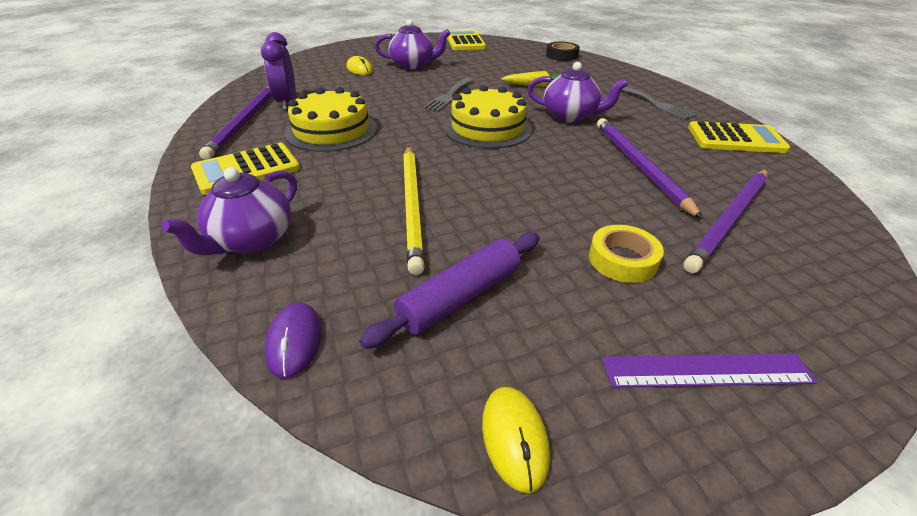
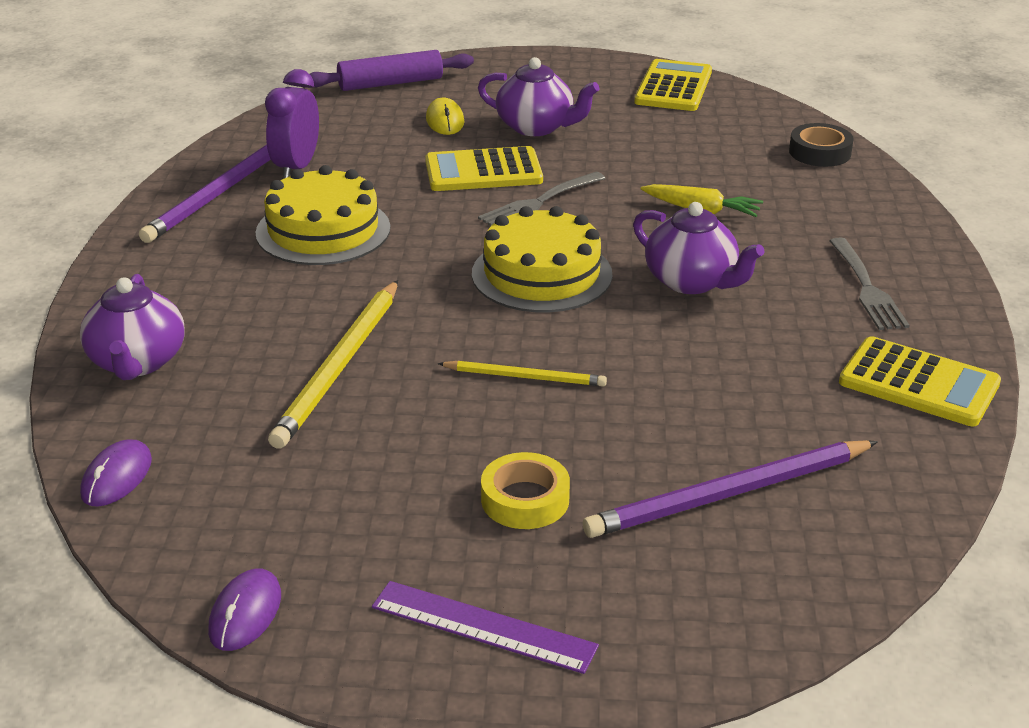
camera: 25 degrees right, 5 degrees down
(246, 169) = (183, 267): yellow calculator -> yellow calculator (483, 171)
(251, 240) = (137, 362): purple teapot -> purple teapot turned 60 degrees counterclockwise
(460, 297) = (303, 484): purple rolling pin -> purple rolling pin (390, 83)
(514, 438) = (245, 613): yellow mouse -> purple mouse
(538, 183) = (525, 377): none -> yellow pencil
(639, 166) = (699, 388): purple pencil -> none

